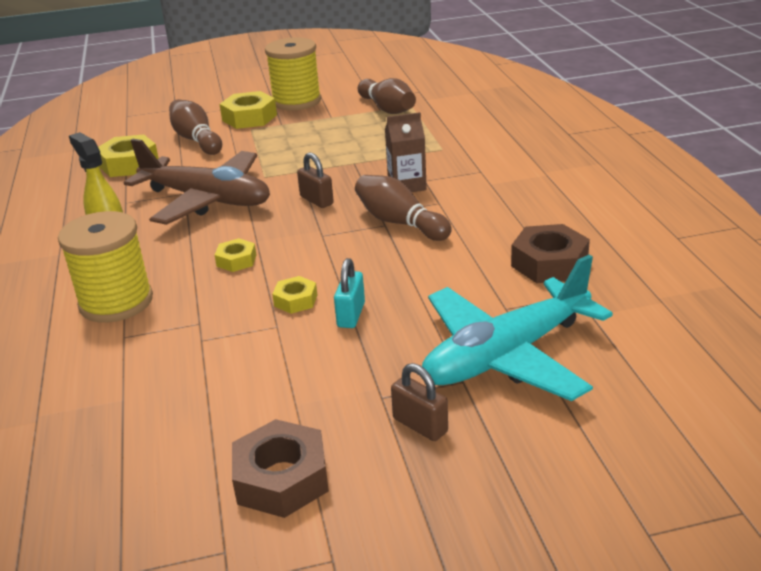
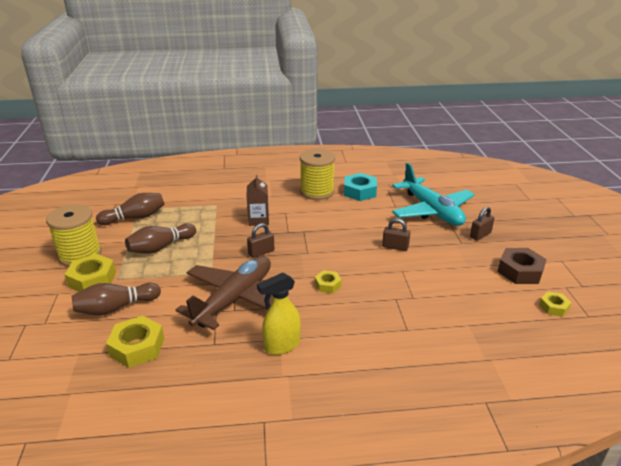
camera: 85 degrees left, 0 degrees up
(116, 302) = (367, 336): yellow spool -> yellow spool (317, 192)
(296, 300) = (378, 264): yellow nut -> yellow nut (553, 307)
(351, 315) = (395, 247): turquoise padlock -> brown padlock
(400, 223) = (304, 226): brown bowling pin -> brown bowling pin (160, 247)
(549, 263) = (360, 191): brown nut -> turquoise nut

